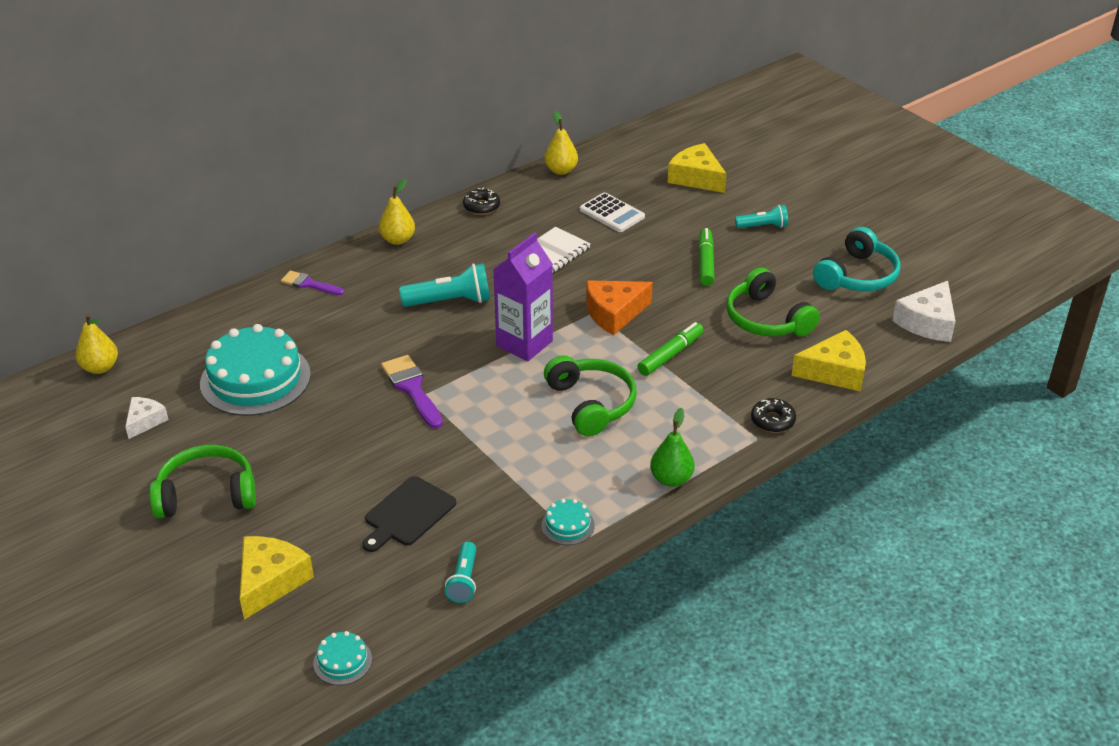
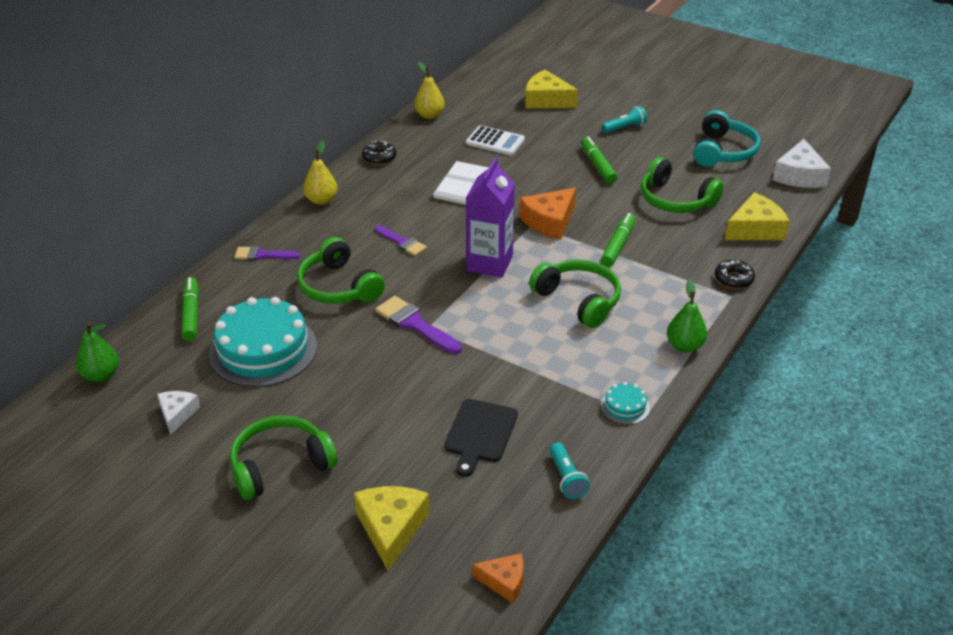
camera: 20 degrees left, 0 degrees up
(100, 367) = (101, 375): yellow pear -> green pear
(211, 328) = (191, 314): none -> green marker
(342, 661) = (504, 582): turquoise cake -> orange cheese
(362, 333) = (339, 287): none -> green headphones
(450, 301) = (402, 242): turquoise flashlight -> purple brush

